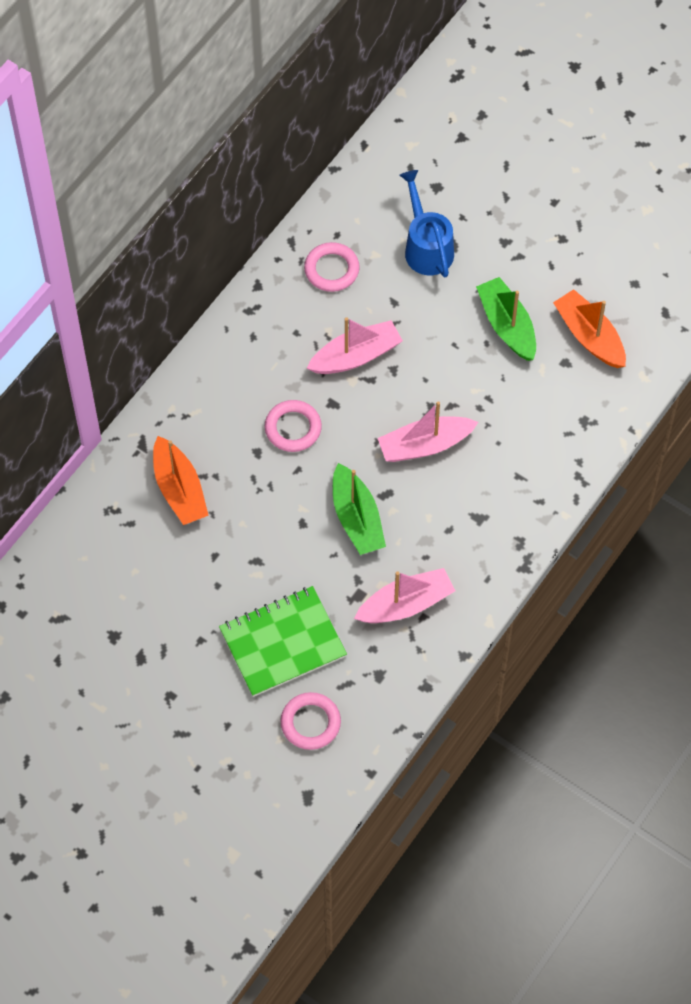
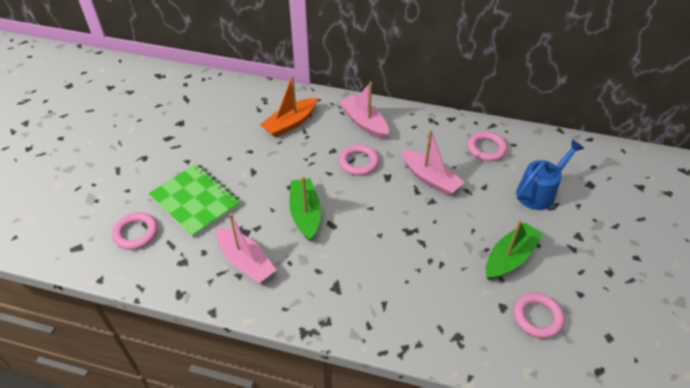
camera: 70 degrees right, 15 degrees down
(357, 518) = (305, 214): green boat -> green boat turned 120 degrees clockwise
(425, 445) = (381, 236): pink boat -> pink boat (364, 123)
(589, 336) = (537, 317): orange boat -> pink ring

